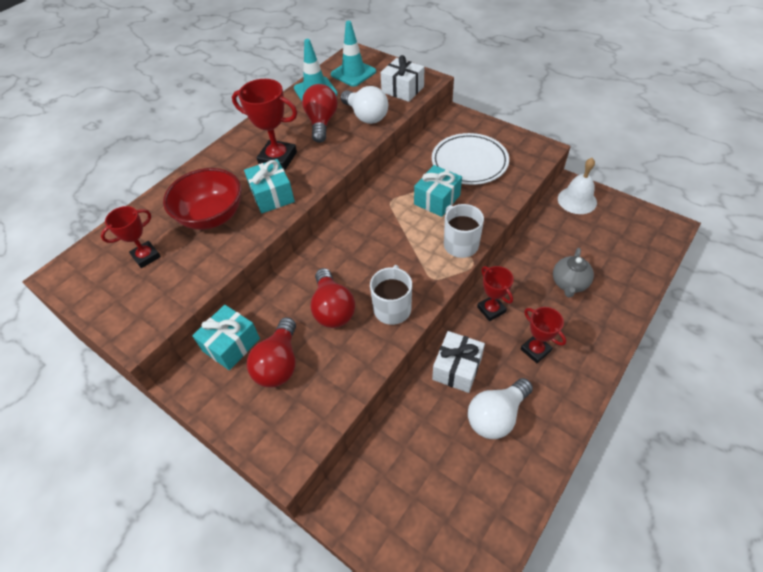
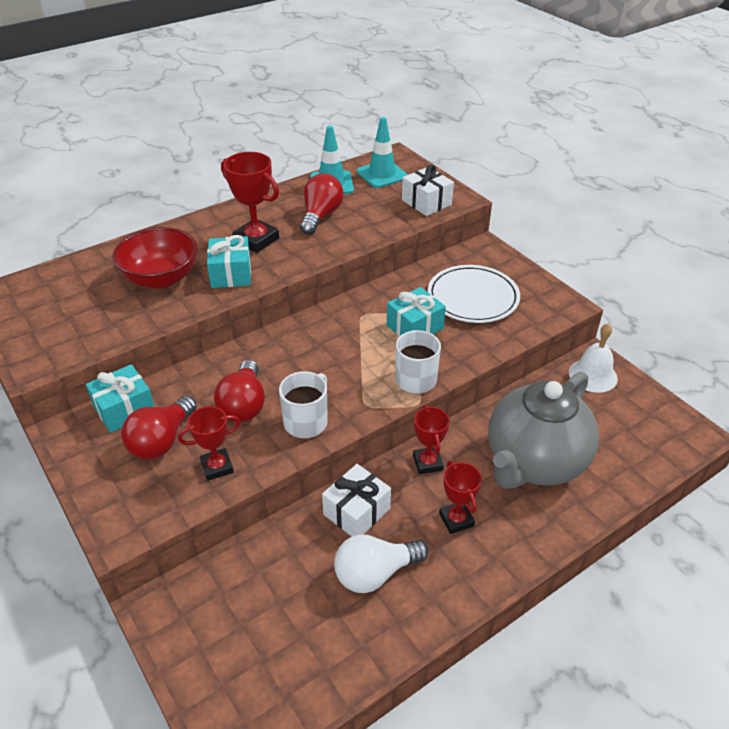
camera: 15 degrees right, 10 degrees down
(146, 256) = (79, 299): red trophy -> red trophy (217, 467)
(366, 116) = (371, 220): white light bulb -> none
(569, 284) = (534, 462): grey teapot -> grey teapot, size x2.22

